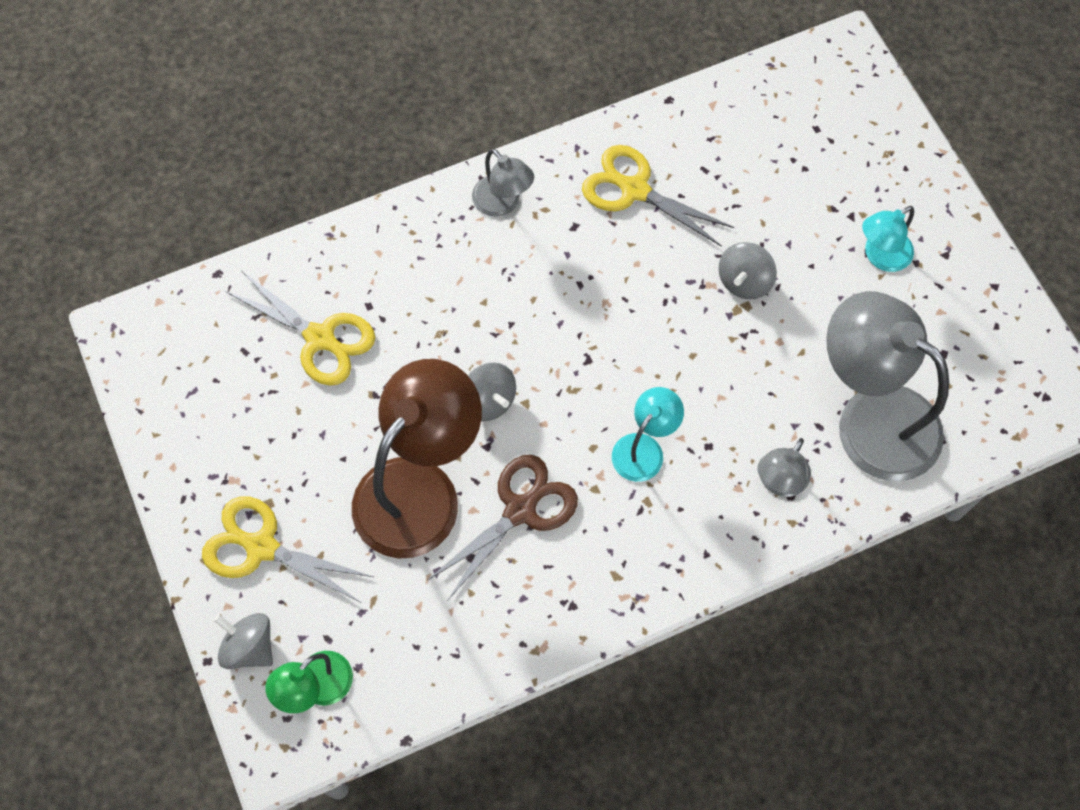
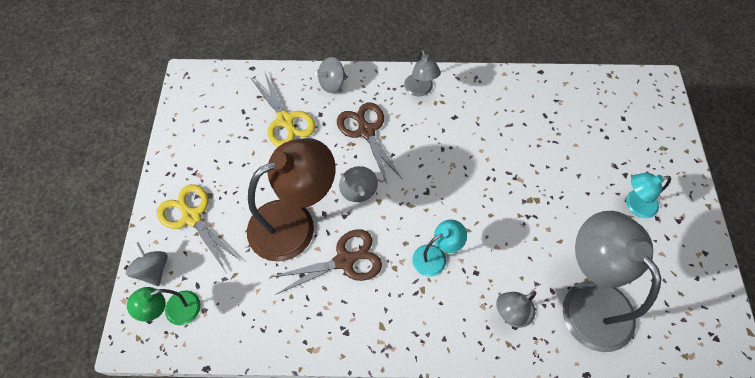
camera: 25 degrees right, 5 degrees down
(452, 303) = (366, 130): none -> brown scissors
(633, 189) = (498, 110): yellow scissors -> none
(744, 281) = (541, 185): grey spinning top -> grey spinning top (332, 83)

